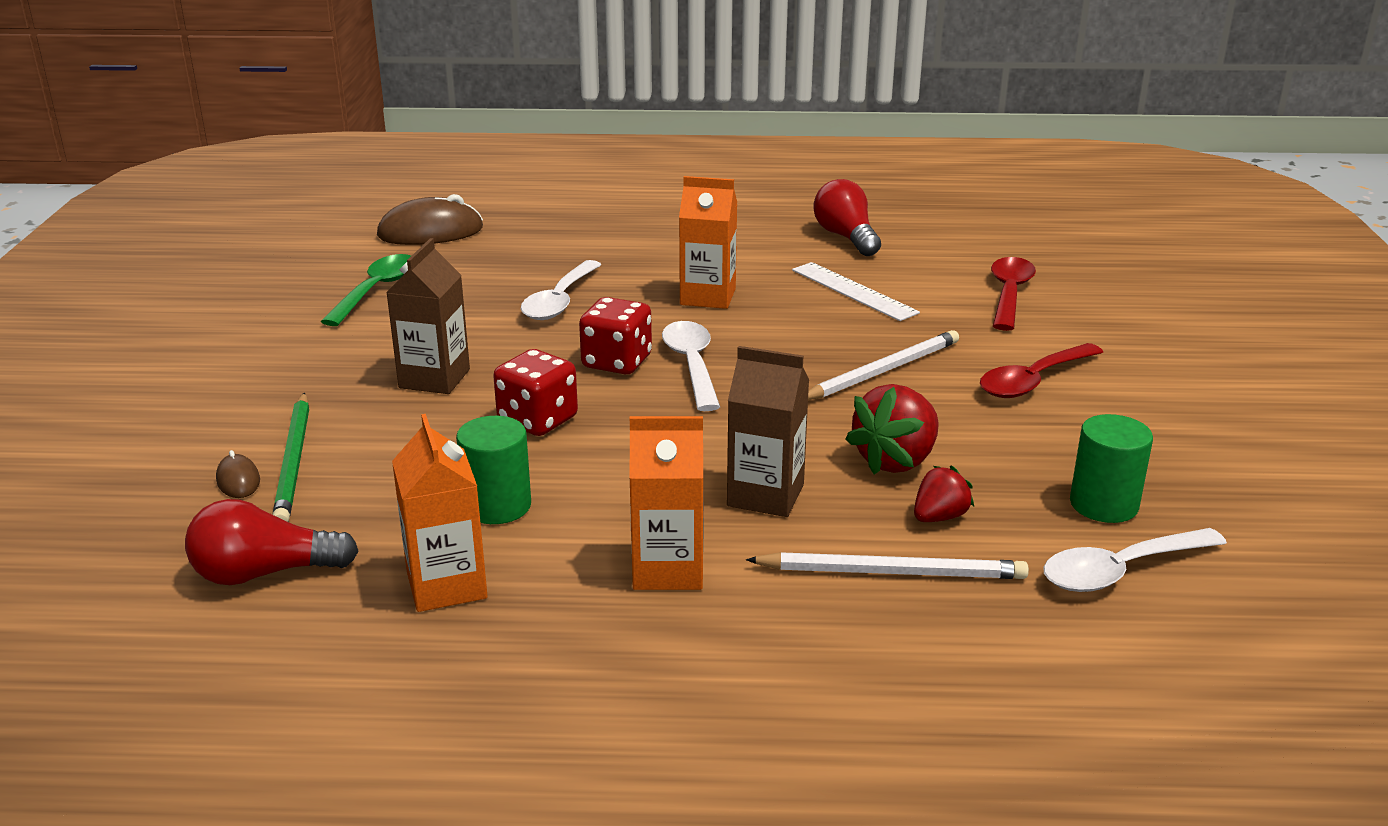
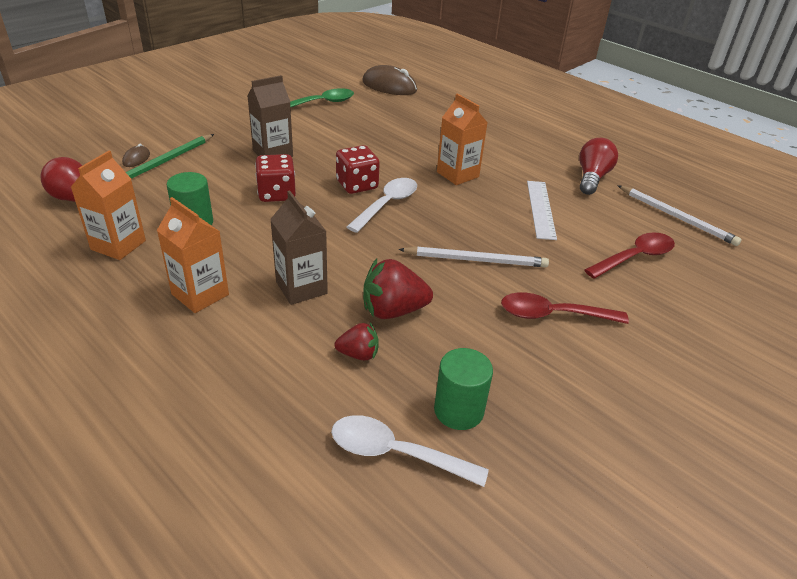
camera: 40 degrees right, 10 degrees up
(559, 301) = (385, 143): white spoon -> none
(892, 572) = (284, 365): white pencil -> white pencil (677, 217)

